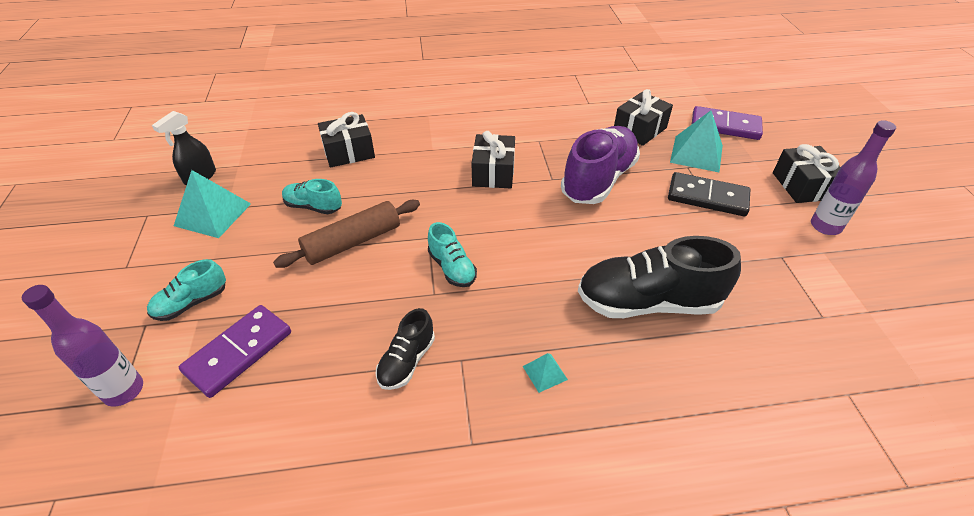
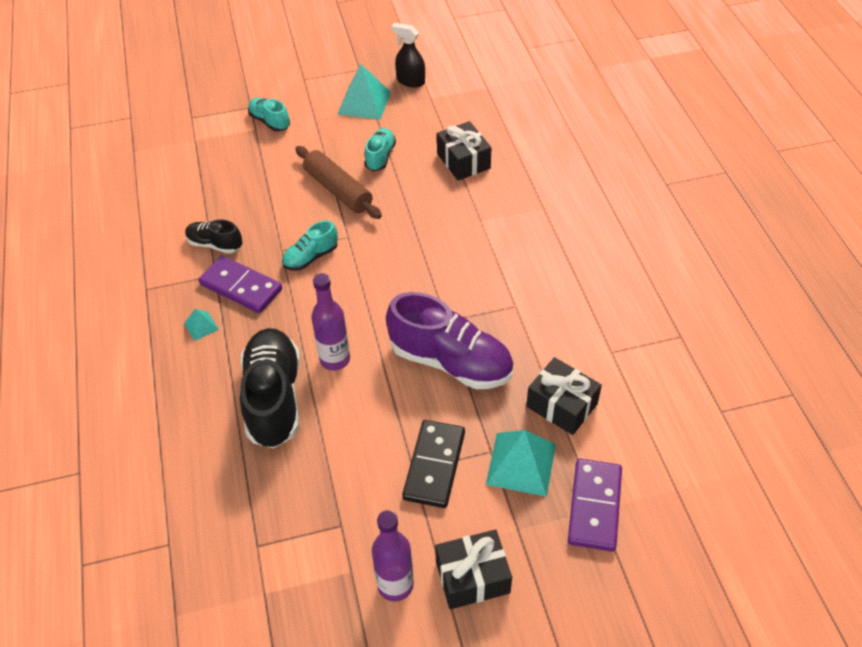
camera: 85 degrees right, 5 degrees up
(124, 390) = (198, 117): purple bottle -> purple bottle (335, 359)
(239, 352) = (226, 157): purple domino -> purple domino (241, 287)
(493, 172) = (449, 272): black gift -> none

